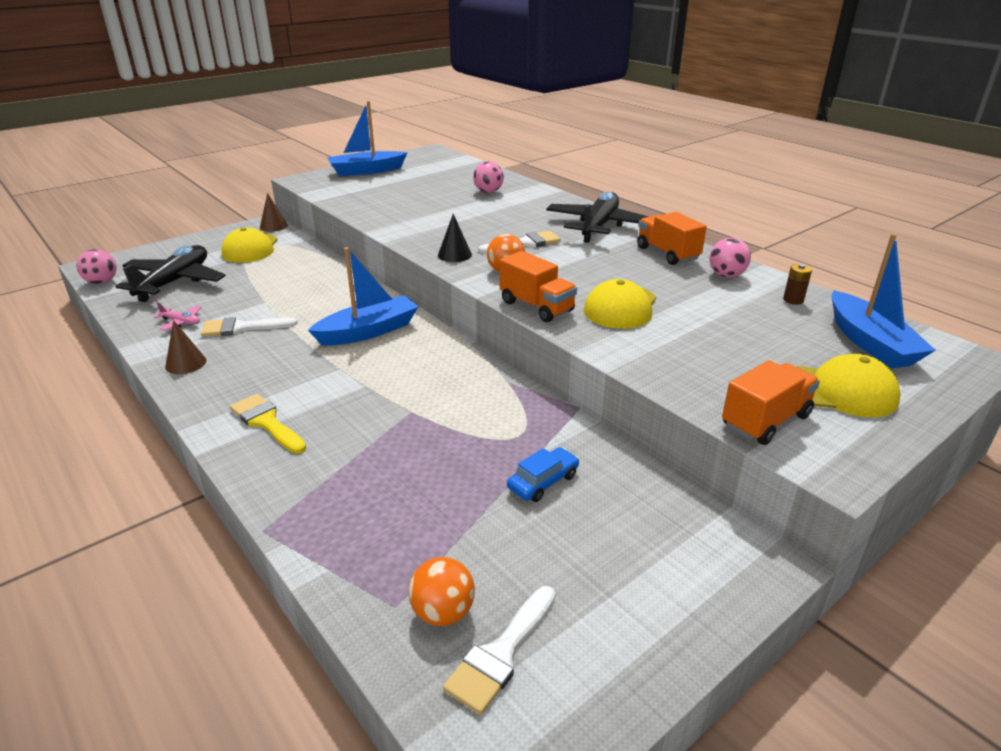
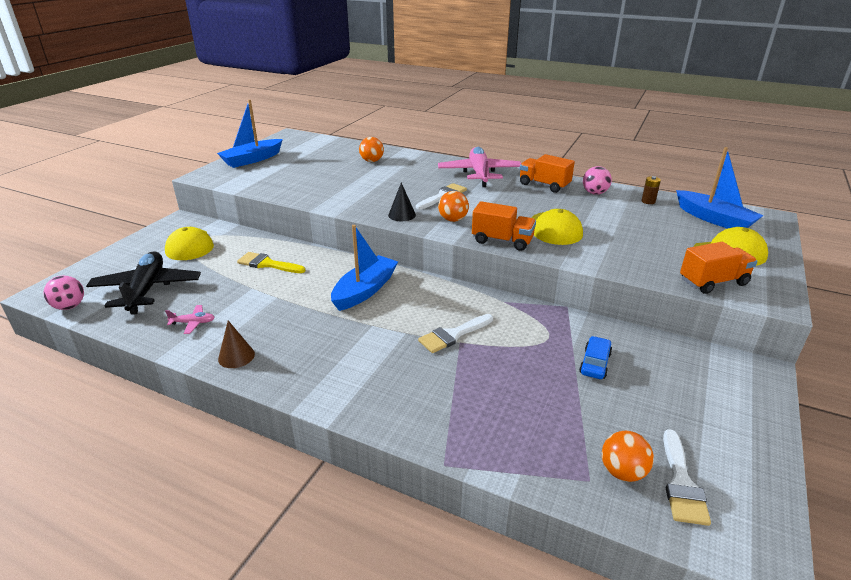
camera: 25 degrees left, 0 degrees up
(242, 328) = (255, 314): white brush -> white brush (453, 335)
(266, 422) = (359, 383): yellow brush -> yellow brush (267, 264)
(273, 226) = (190, 222): brown cone -> none
(488, 192) = (372, 161): pink ball -> orange ball
(599, 226) = (479, 174): black plane -> pink plane
(765, 421) = (713, 282): orange truck -> orange truck turned 45 degrees clockwise

